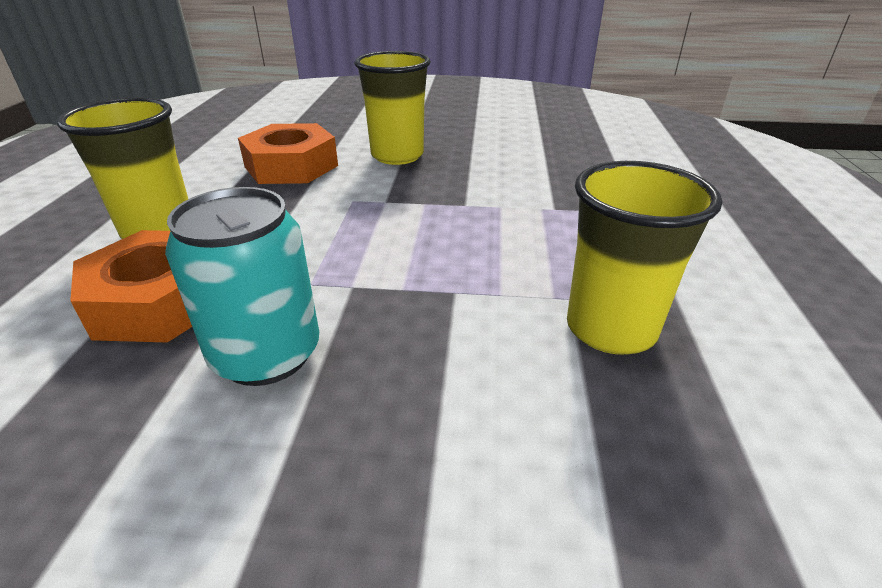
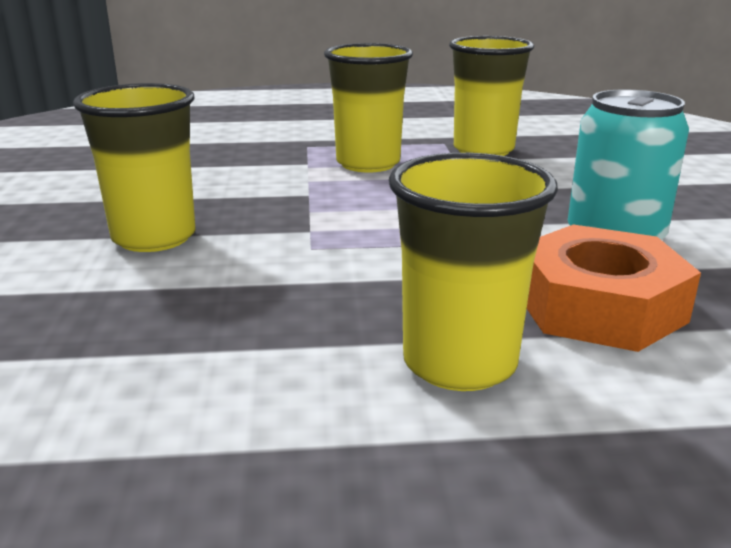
camera: 100 degrees left, 10 degrees down
(291, 166) = (190, 310): orange nut -> none
(548, 238) = (368, 163): none -> yellow cup

